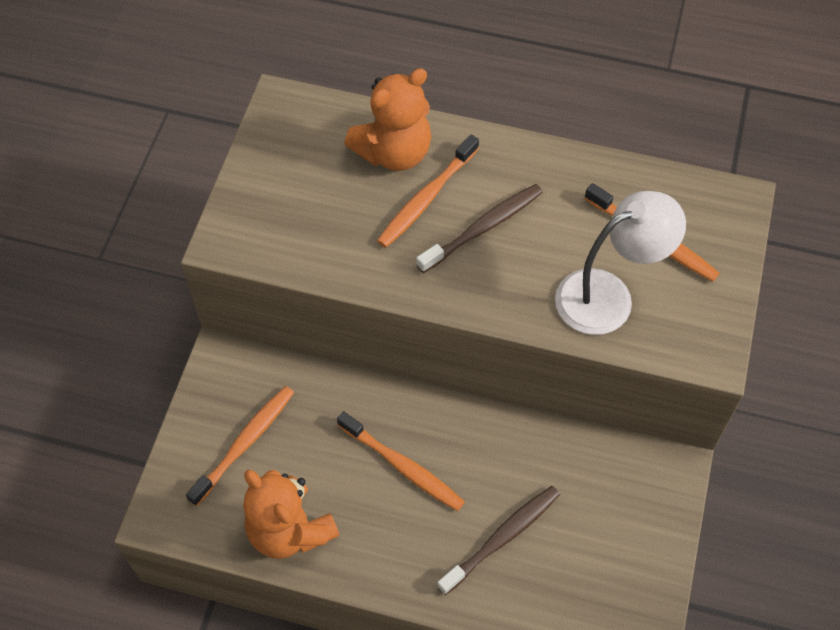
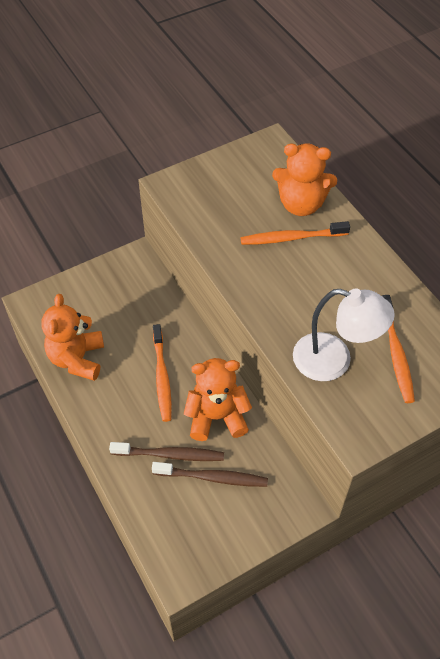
camera: 45 degrees right, 5 degrees down
(245, 443) = (103, 303): orange toothbrush -> none
(483, 228) = (304, 274): brown toothbrush -> brown toothbrush (213, 477)
(503, 457) = (217, 417): none -> orange teddy bear

